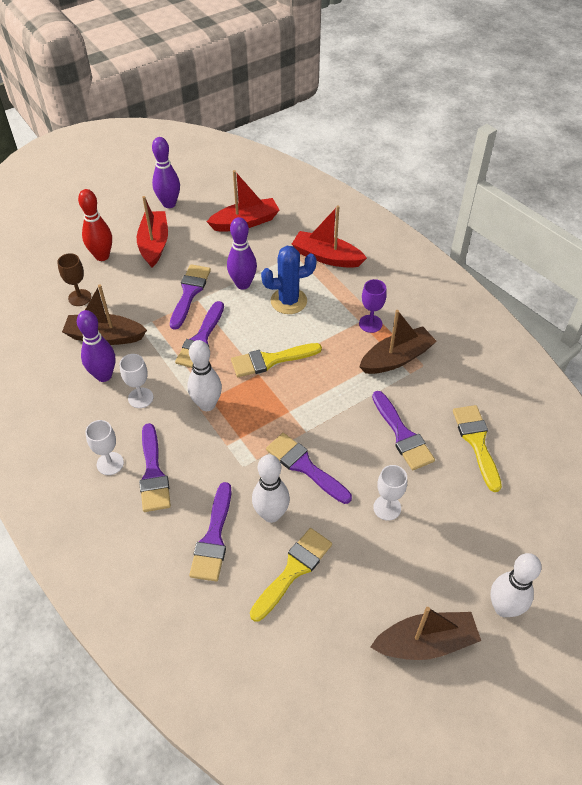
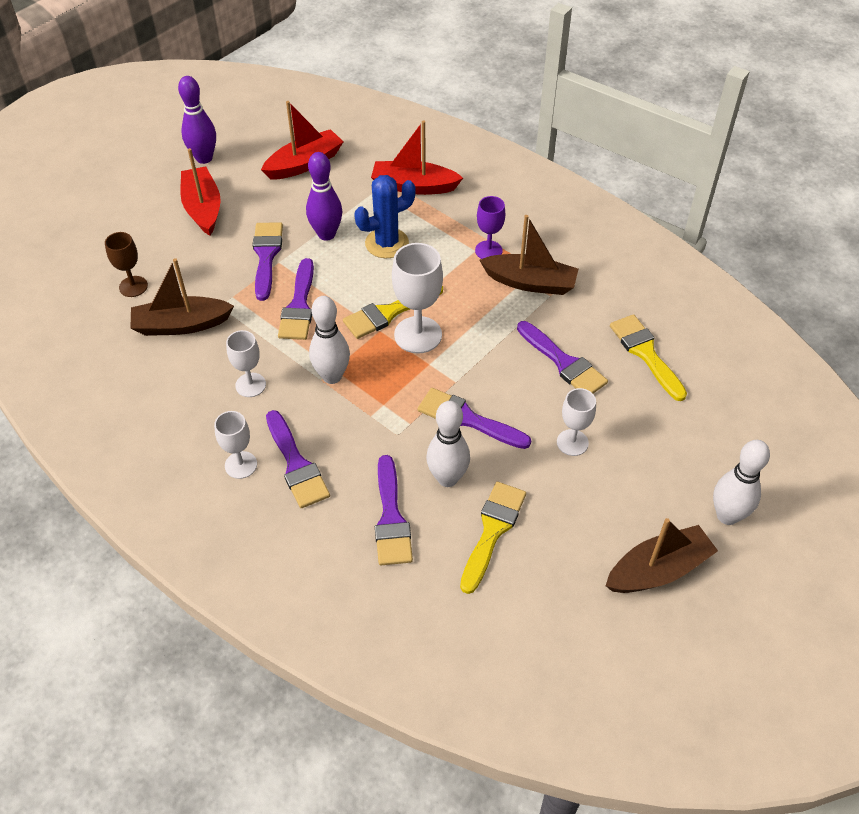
camera: 15 degrees left, 0 degrees up
(102, 256) = (143, 233): red bowling pin -> none
(104, 375) = (196, 369): purple bowling pin -> none
(288, 384) = (418, 335): none -> white goblet
(396, 358) = (530, 282): brown boat -> brown boat turned 60 degrees clockwise

